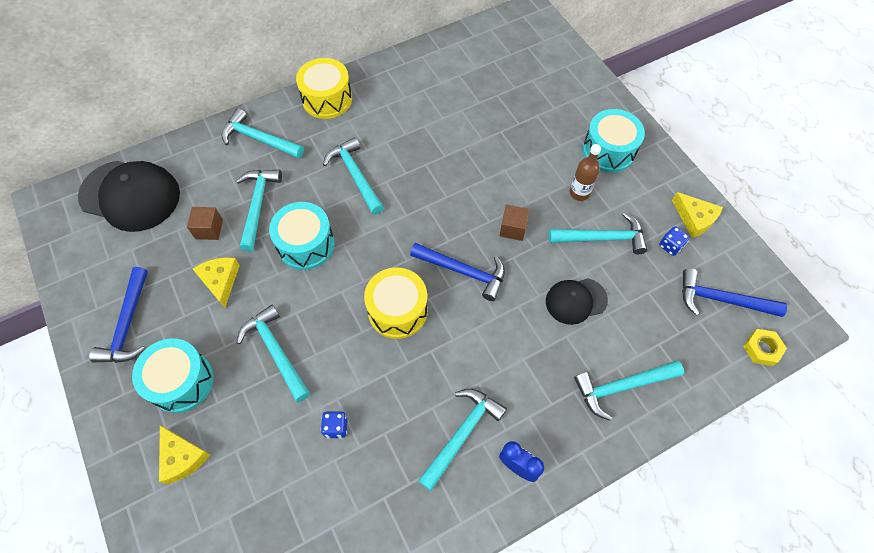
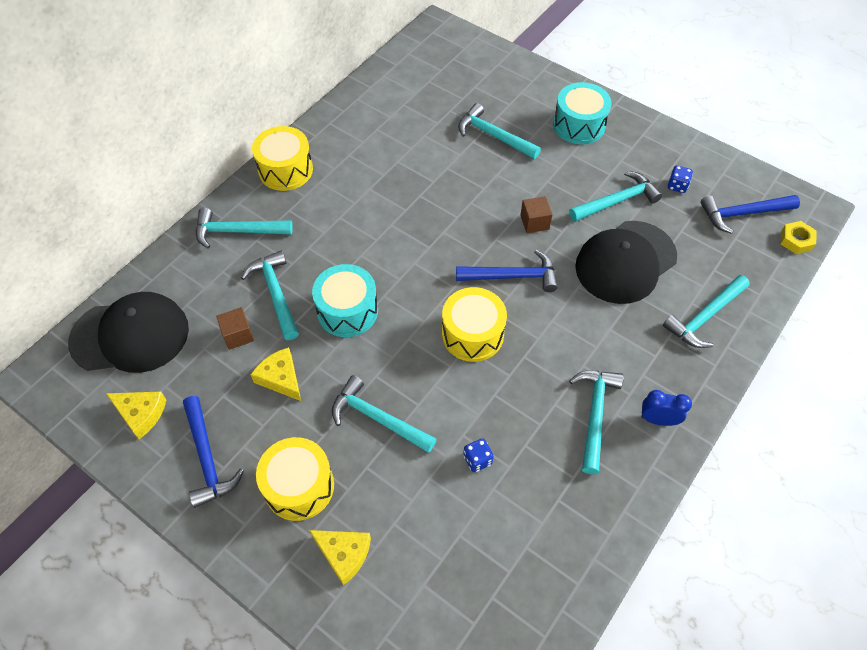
camera: 25 degrees left, 5 degrees down
(181, 381) = (299, 486): turquoise drum -> yellow drum
(355, 176) = (358, 230): turquoise hammer -> turquoise hammer (494, 136)
(575, 301) = (625, 262): black cap -> black cap, size x1.78
(579, 193) = (575, 170): brown bottle -> none
(694, 218) = (684, 156): yellow cheese -> yellow cheese (141, 414)

